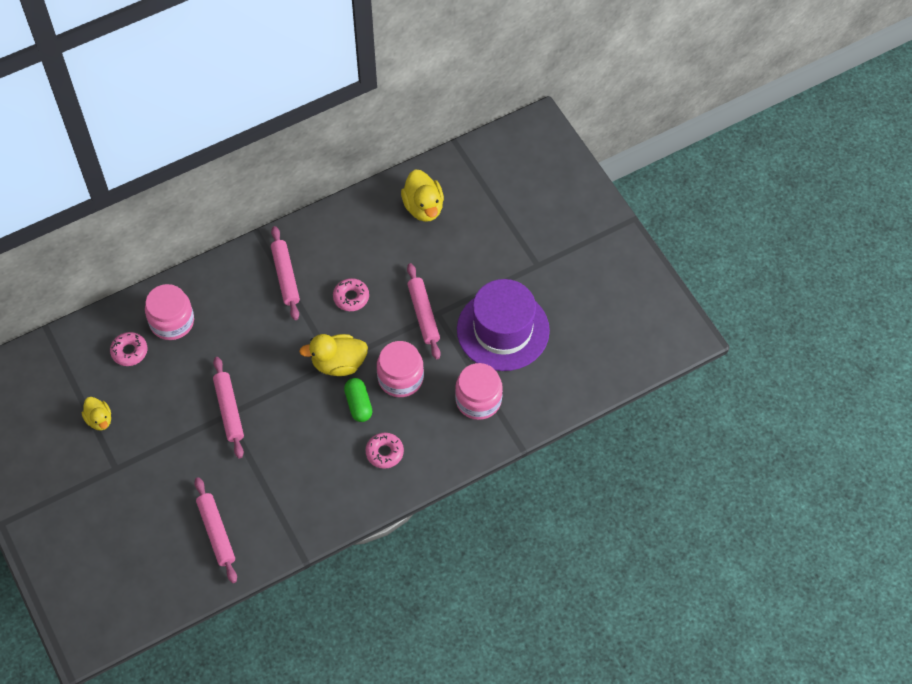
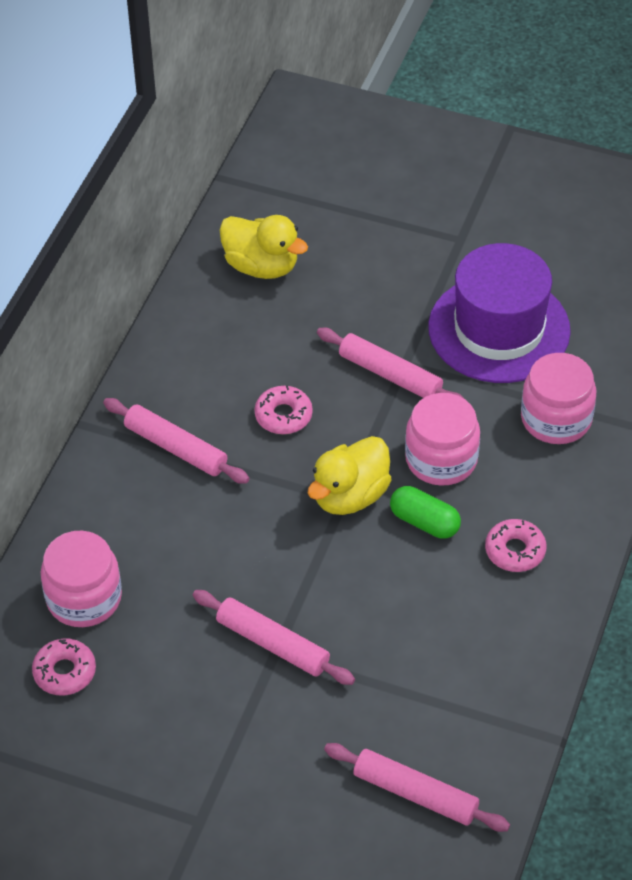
camera: 40 degrees left, 10 degrees down
(99, 419) = (112, 780): yellow duck -> none

